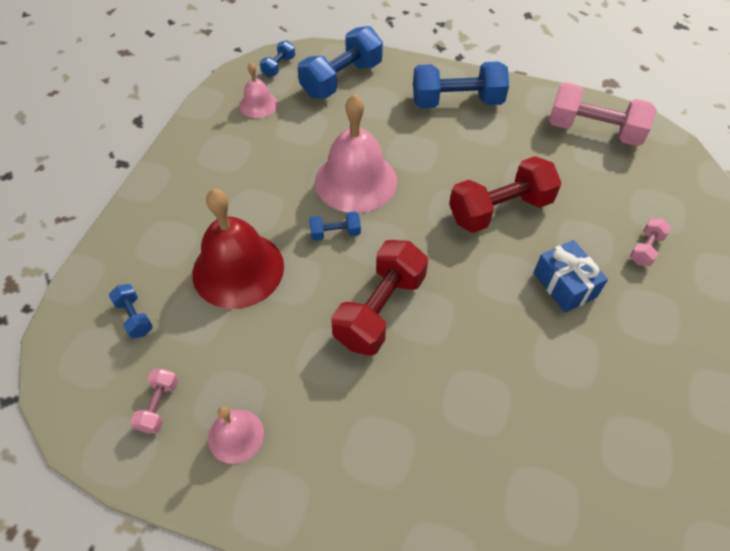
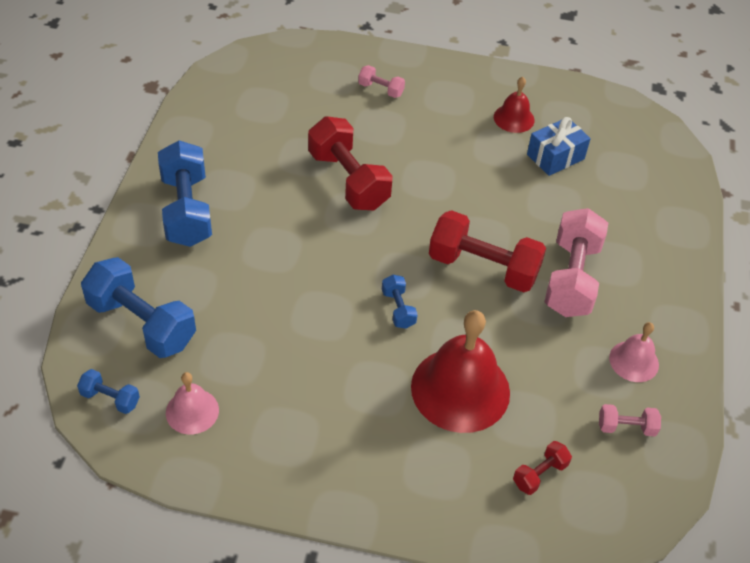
camera: 100 degrees left, 5 degrees down
(134, 317) = (540, 474): blue dumbbell -> red dumbbell
(356, 181) = (321, 296): pink bell -> none
(564, 285) = (429, 142): blue gift -> blue gift (555, 157)
(593, 131) = (232, 105): pink dumbbell -> pink dumbbell (571, 278)
(623, 382) = (514, 118): none -> red bell

